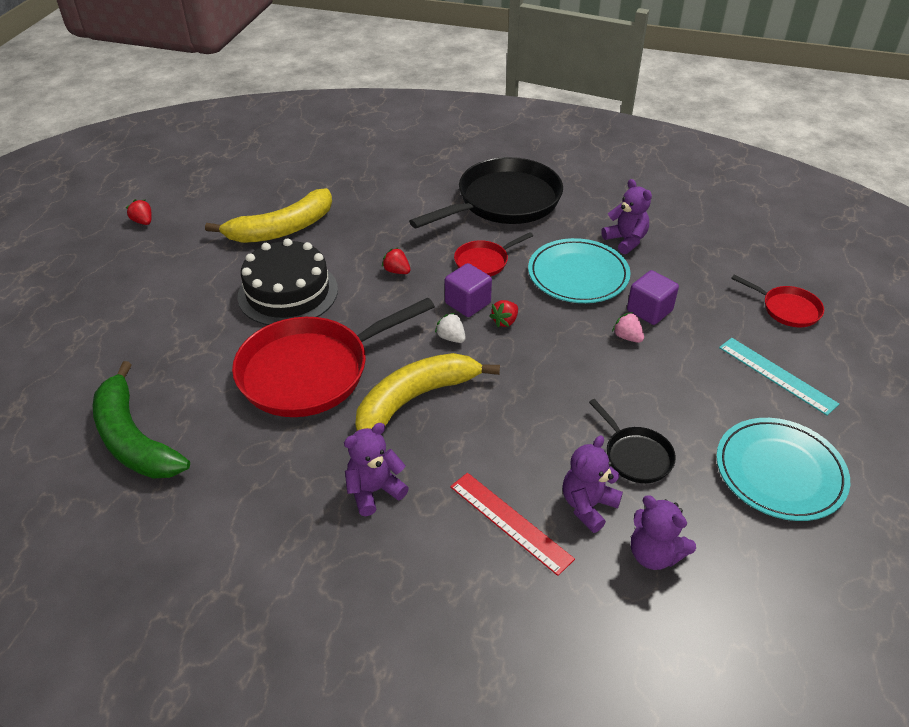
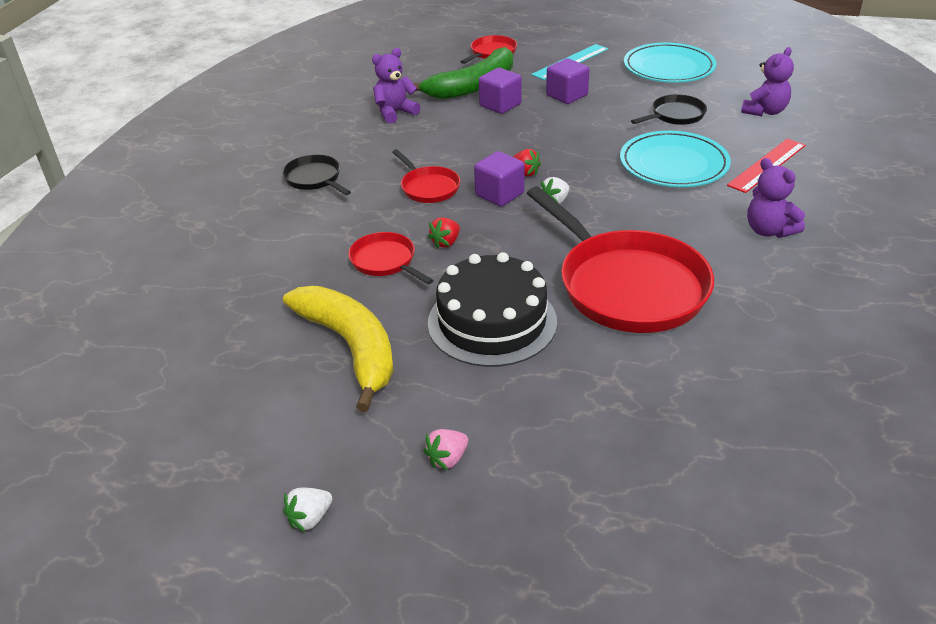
camera: 90 degrees left, 5 degrees down
(134, 439) = (779, 407): green banana -> green banana (473, 86)
(143, 222) = (310, 518): red strawberry -> white strawberry
(377, 241) = (385, 261): none -> red pan
(415, 399) = (648, 217): yellow banana -> none
(503, 202) = (315, 179): black pan -> black pan, size x0.47
(578, 275) = (450, 136): turquoise plate -> turquoise plate (673, 164)
(588, 506) = (734, 134): purple teddy bear -> none
(627, 337) = (537, 115): pink strawberry -> pink strawberry (447, 459)
(679, 364) = (567, 95): none -> purple cube

